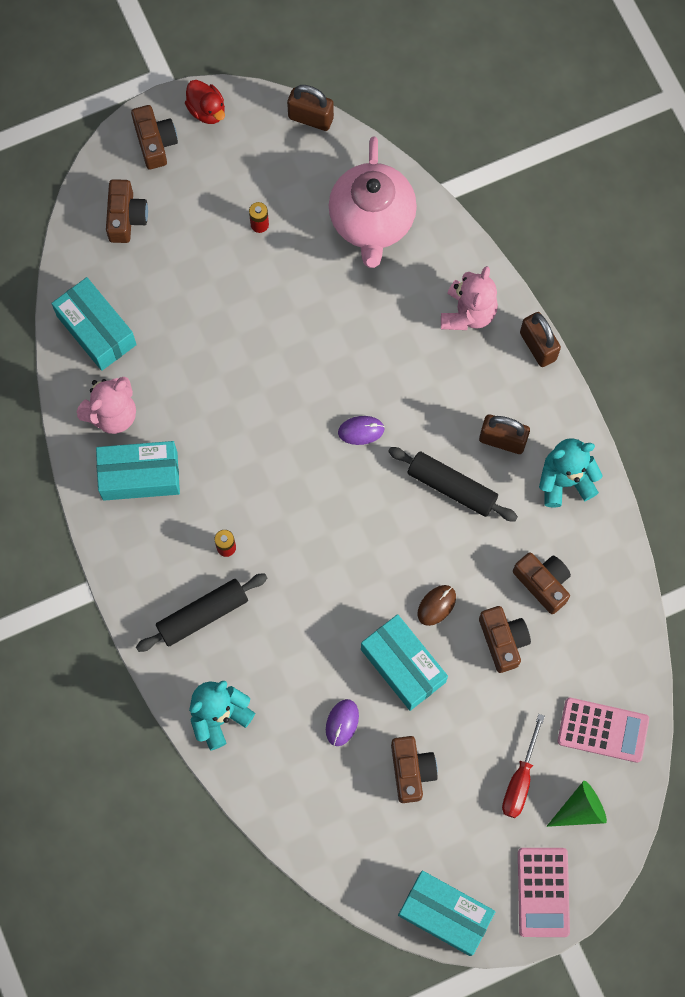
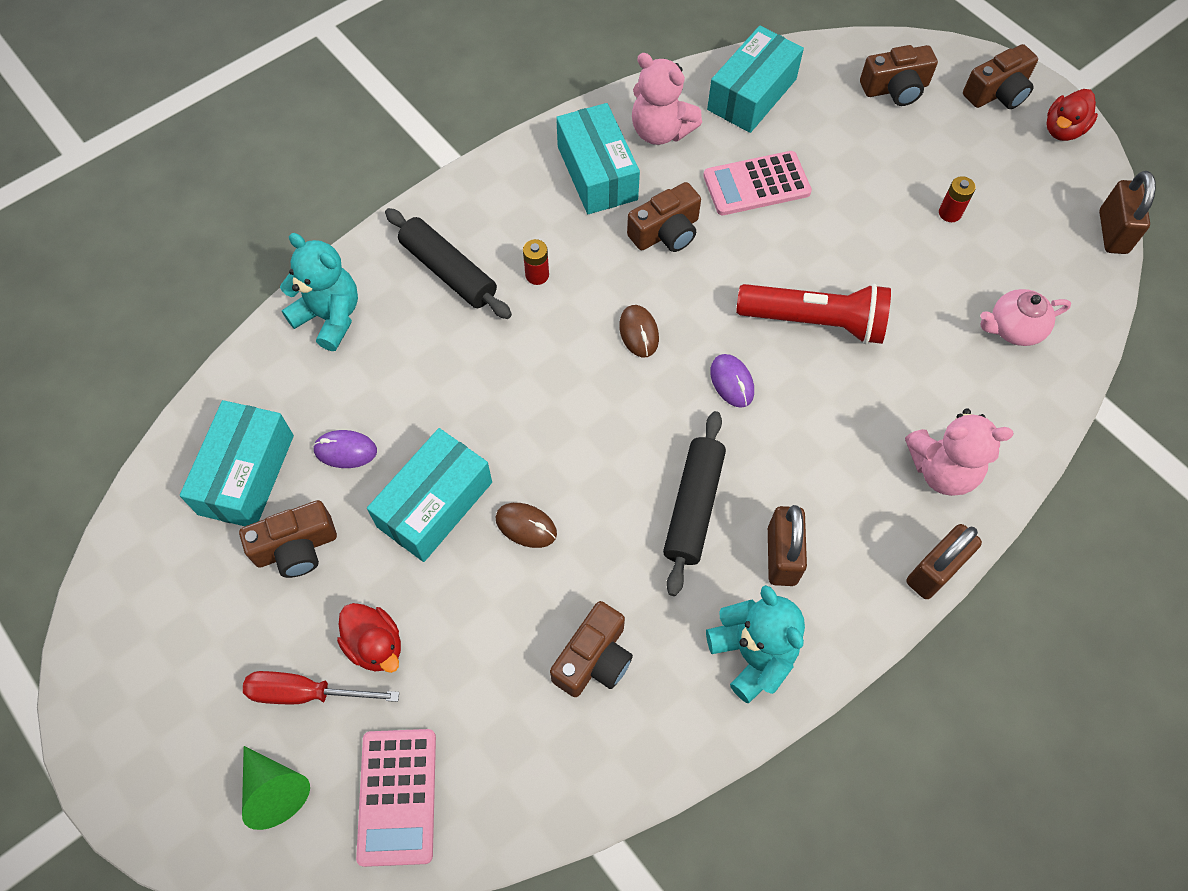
camera: 75 degrees right, 10 degrees down
(300, 485) = (639, 332): none -> brown mouse
(327, 356) = (815, 322): none -> red flashlight
(372, 221) = (1014, 328): pink teapot -> pink teapot, size x0.51
(445, 914) = (107, 636): turquoise box -> turquoise box (246, 474)
(498, 727) = (375, 645): none -> red duck
(503, 640) = (498, 623): brown camera -> brown camera (666, 232)
(543, 892) = (148, 764): pink calculator -> pink calculator (756, 184)

